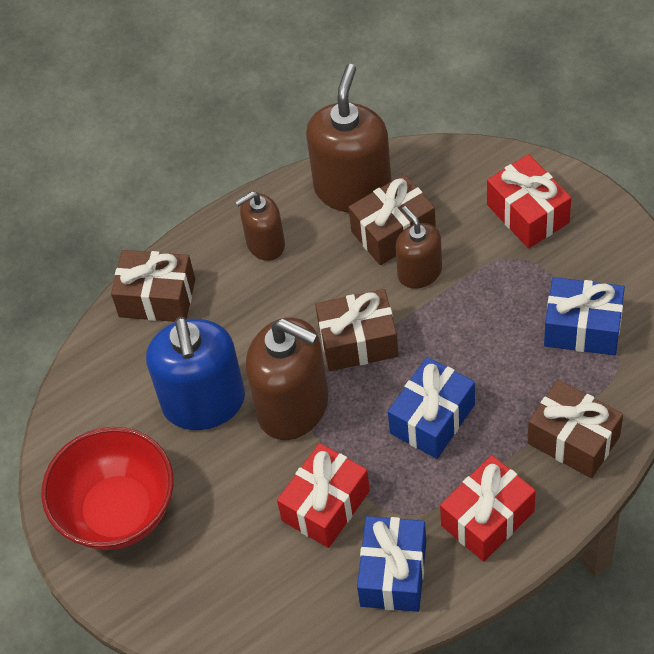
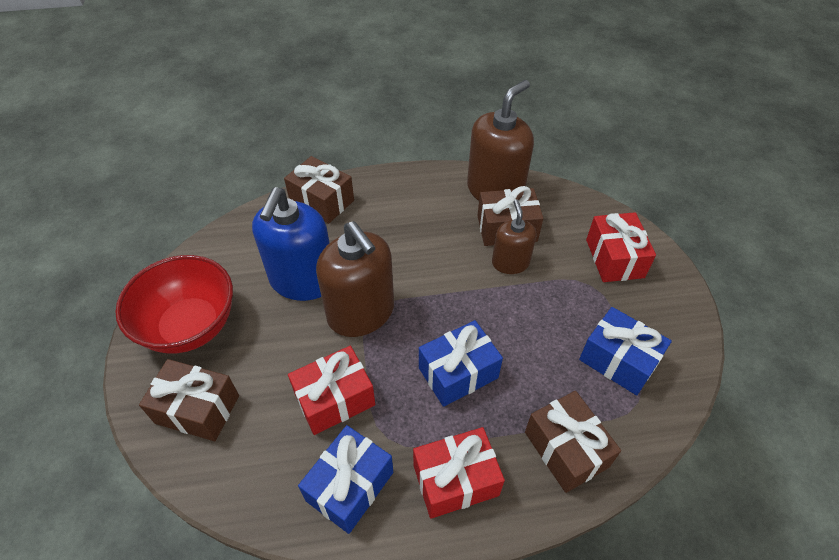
camera: 20 degrees right, 5 degrees down
(265, 244) = (414, 199): brown soap dispenser -> none
(358, 342) = (437, 290): brown gift -> brown gift (197, 409)

